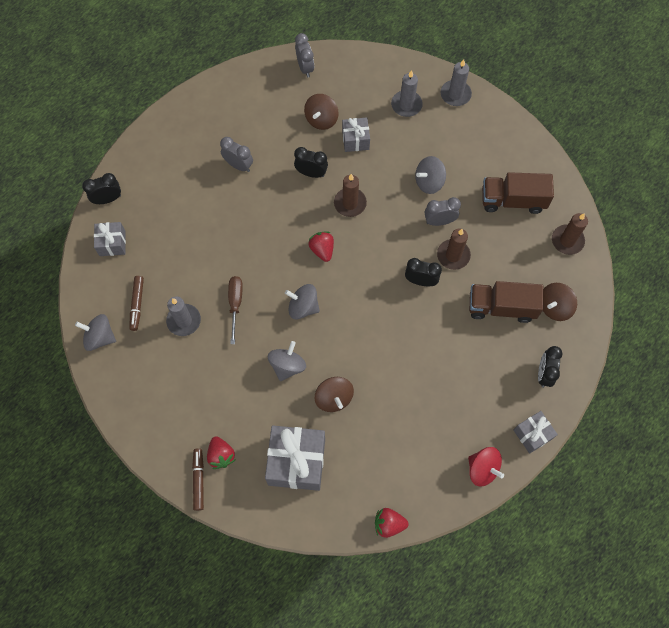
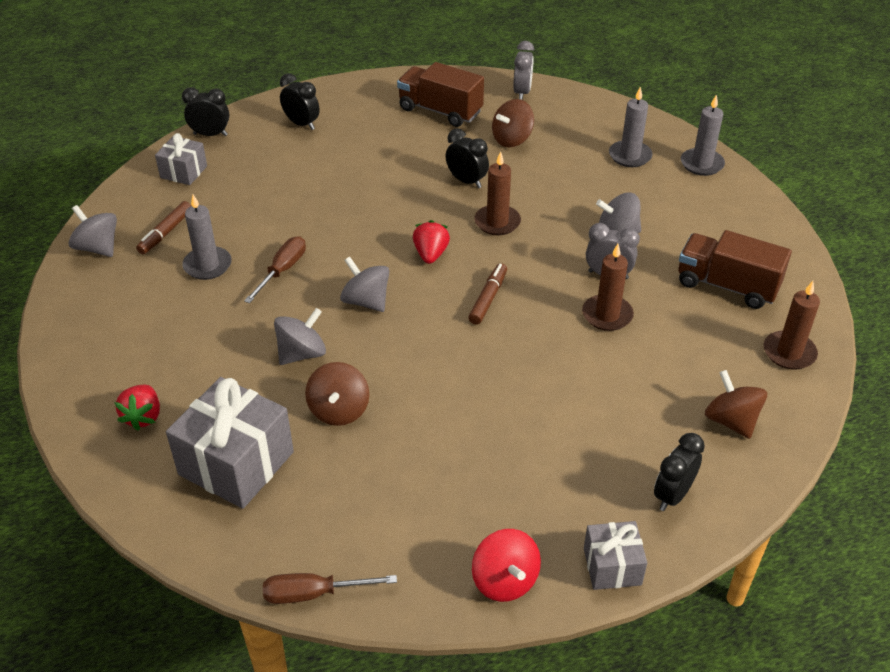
camera: 25 degrees right, 25 degrees down
(198, 480) = (93, 433): brown marker -> brown marker (488, 298)
(238, 165) = (382, 150): grey clock -> none
(355, 140) = (543, 168): grey gift -> none
(389, 524) = (314, 594): red strawberry -> brown screwdriver
(420, 281) = (544, 327): black clock -> black clock (302, 124)
(501, 307) = (647, 393): brown truck -> brown truck (440, 111)
(554, 307) = (731, 421): brown spinning top -> brown spinning top turned 75 degrees clockwise

